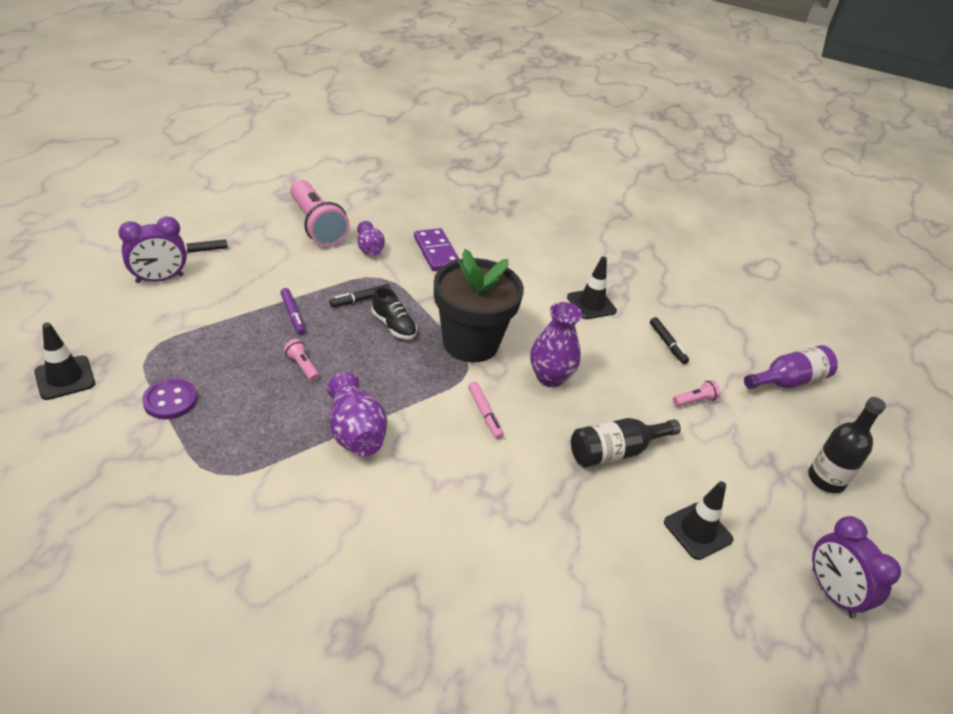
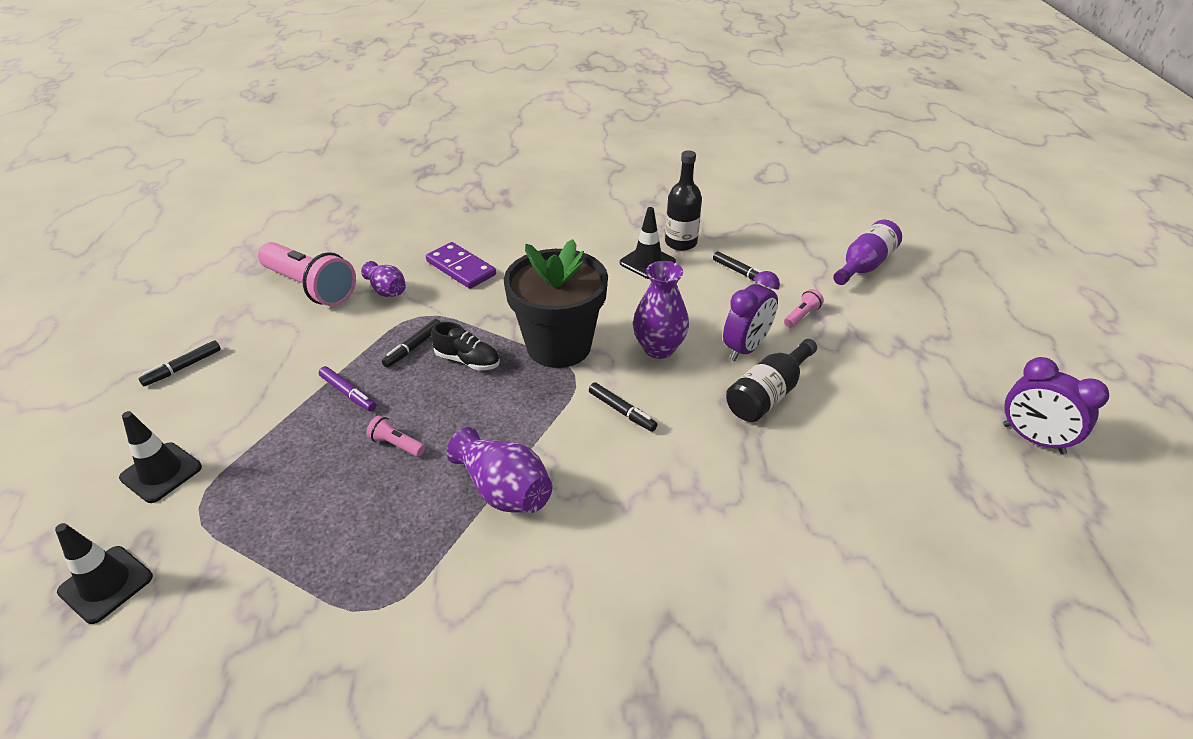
camera: 20 degrees left, 0 degrees up
(160, 279) = (157, 416): purple clock -> purple clock (746, 348)
(170, 400) = (264, 551): purple button -> none
(484, 413) = (622, 411): pink marker -> black marker
(697, 531) = (890, 436): black traffic cone -> black traffic cone (161, 472)
(826, 480) = (955, 340): black bottle -> black bottle (681, 243)

